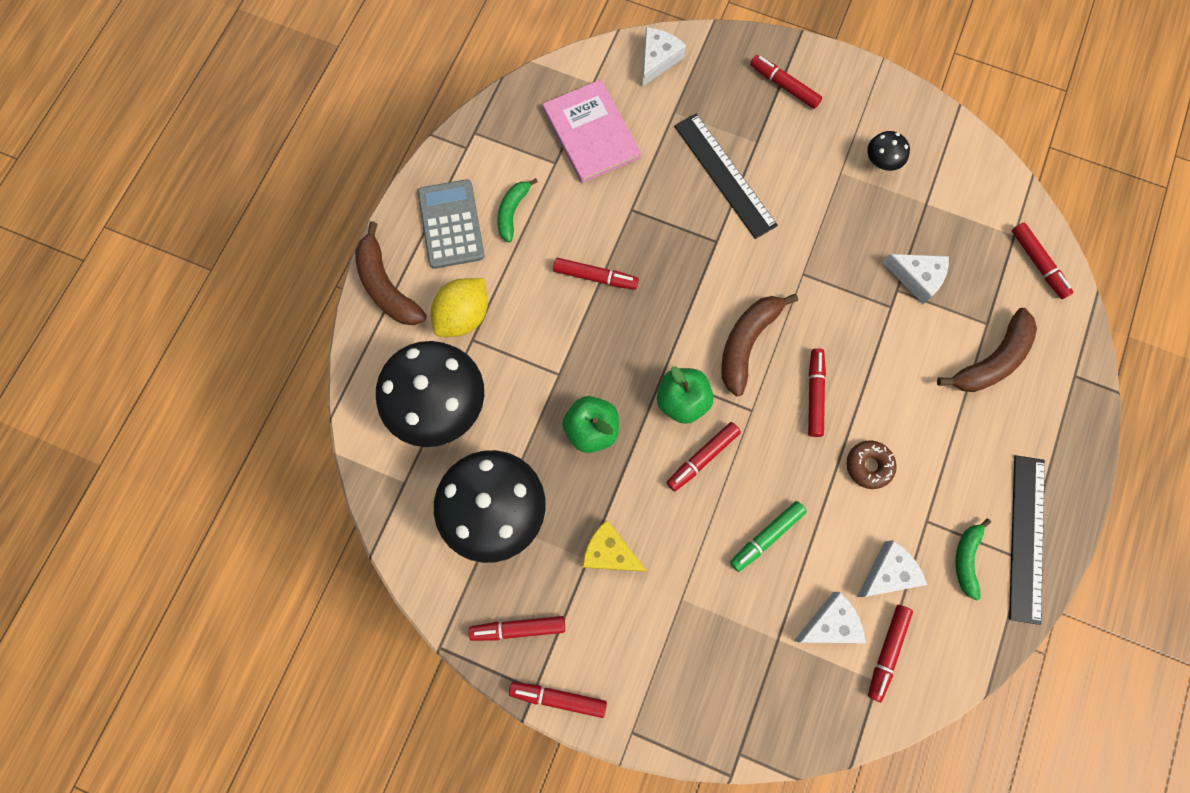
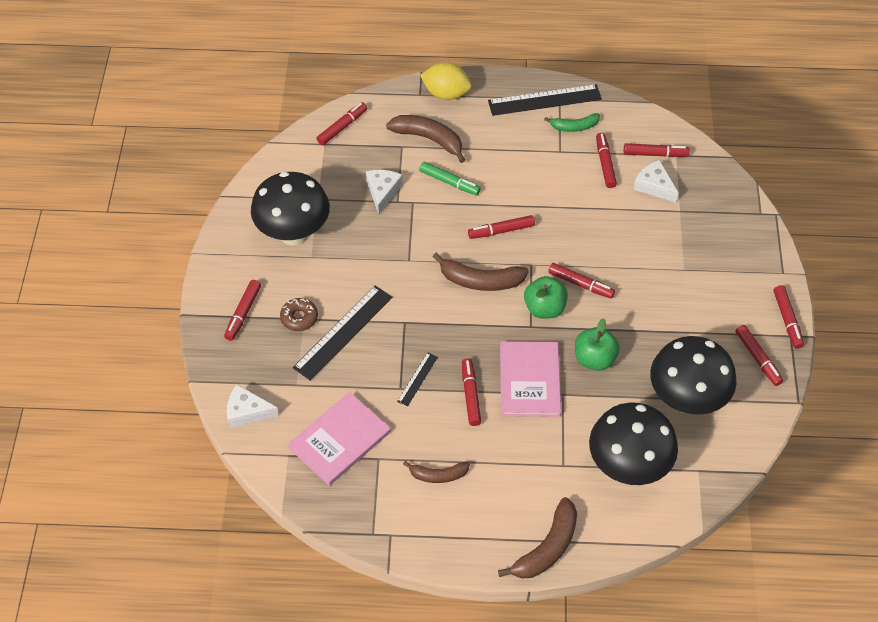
camera: 110 degrees left, 20 degrees down
(451, 224) = (469, 519): grey calculator -> none
(463, 316) = (546, 478): yellow lemon -> yellow lemon (446, 94)
(512, 212) = (438, 475): green banana -> brown banana
(590, 345) = (529, 380): none -> pink book
(609, 552) = (676, 320): yellow cheese -> none
(636, 230) = (417, 379): none -> black ruler
(766, 536) = (616, 233): green marker -> green marker (449, 182)
(868, 465) = (538, 189): brown donut -> brown donut (299, 318)
(880, 163) = (293, 234): black mushroom -> black mushroom, size x2.31
(888, 573) = (605, 164): white cheese -> red marker

